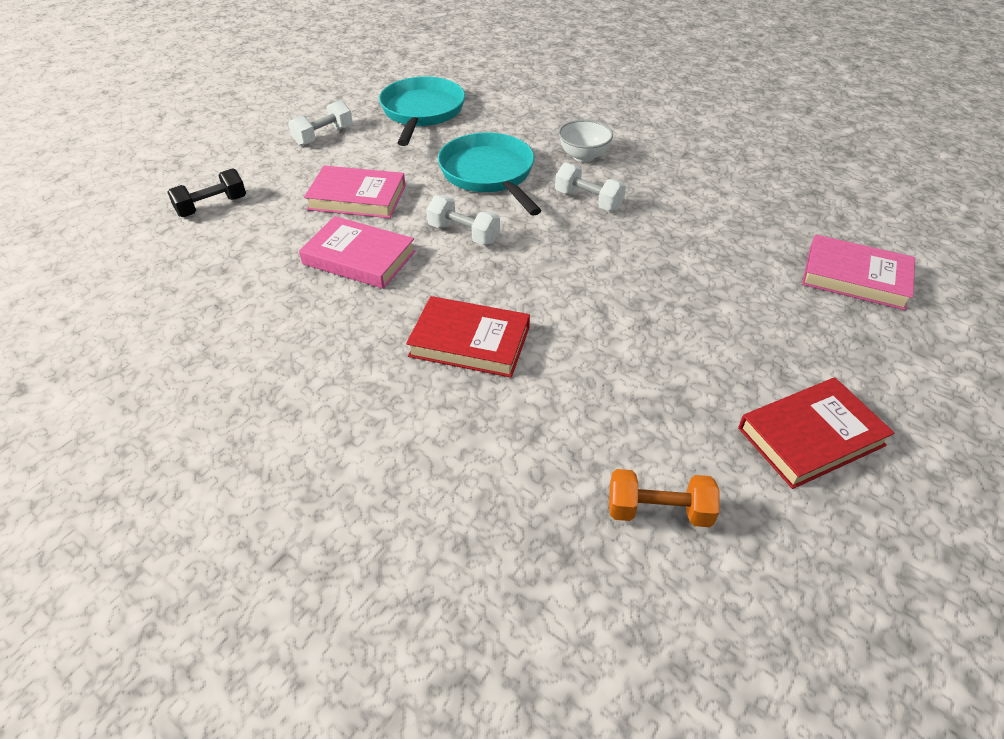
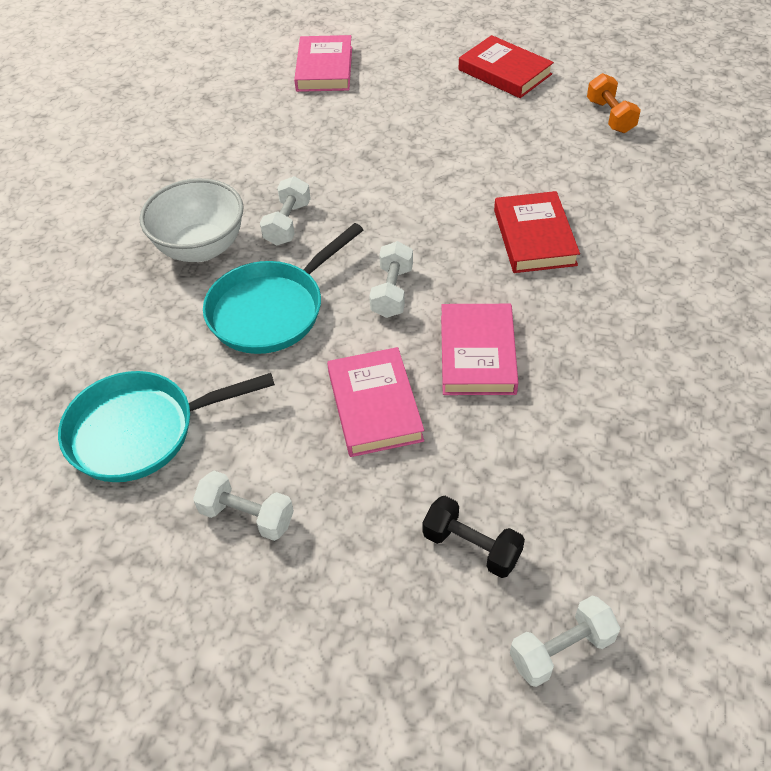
camera: 110 degrees left, 5 degrees up
(113, 219) = (561, 650): none -> white dumbbell
(583, 156) = (201, 248): white bowl -> white bowl, size x1.59

